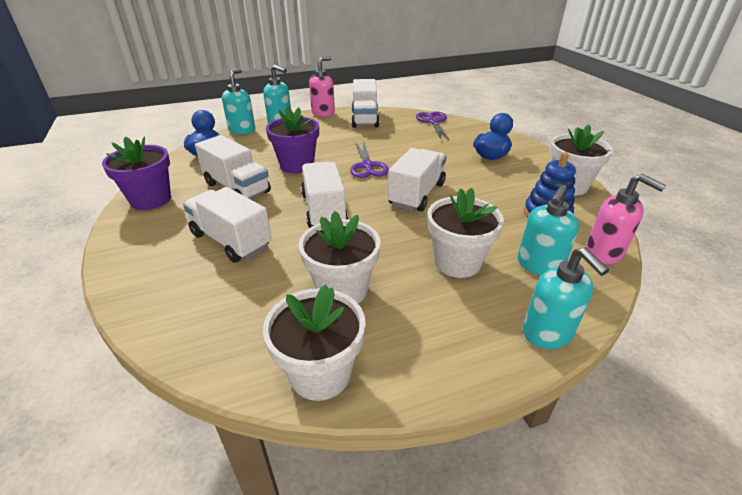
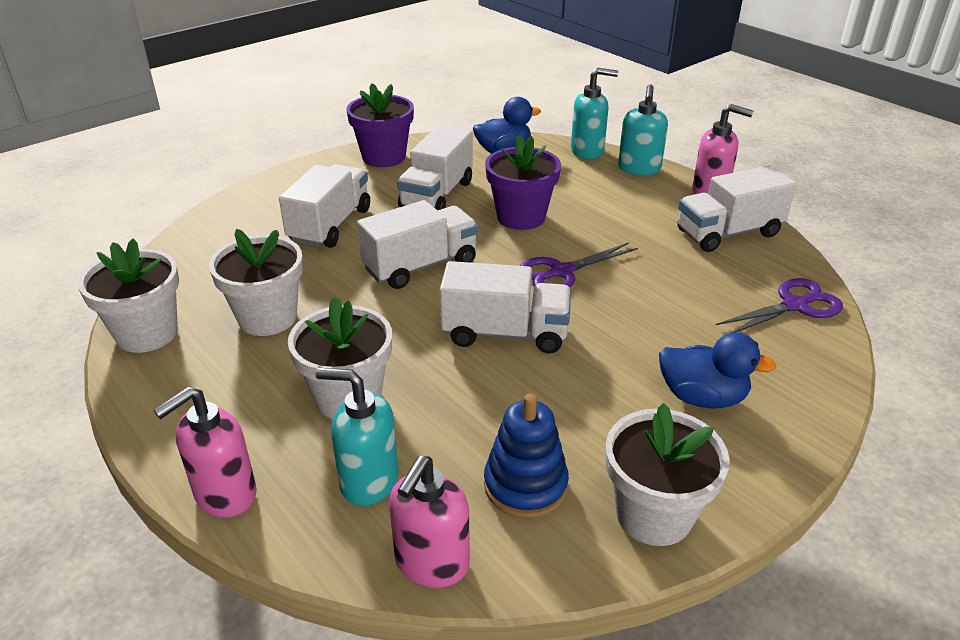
camera: 70 degrees right, 0 degrees up
(547, 333) = (225, 495): turquoise soap dispenser -> pink soap dispenser

